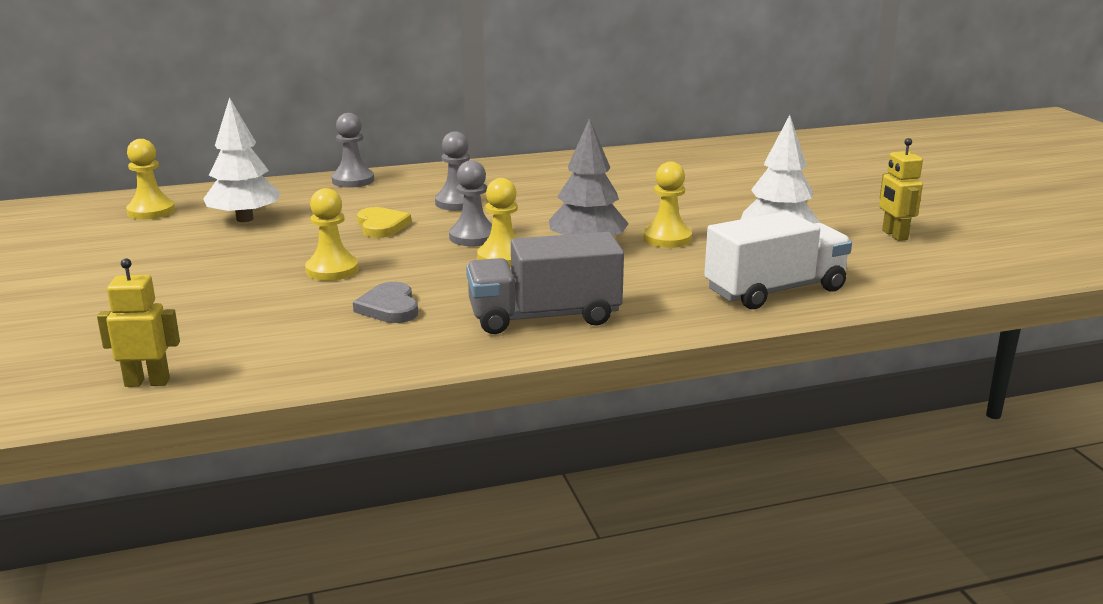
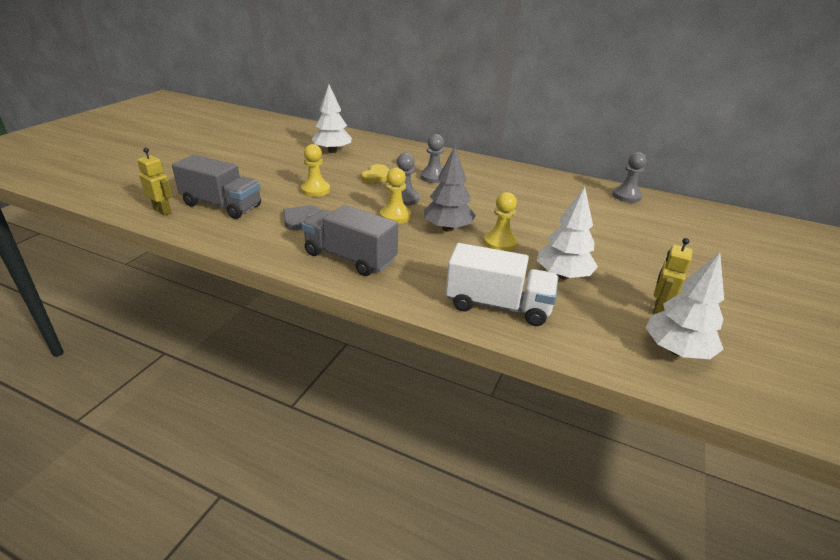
camera: 40 degrees right, 10 degrees up
(151, 211) = (308, 134): yellow pawn -> none
(232, 338) = (222, 205): none -> grey truck
(353, 180) = (410, 148): grey pawn -> grey pawn (626, 196)
(959, 259) = (676, 350): none -> white tree

